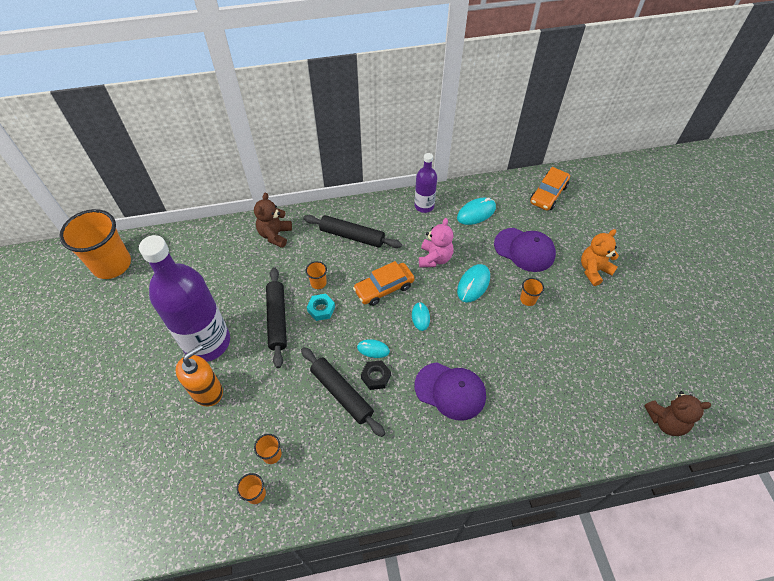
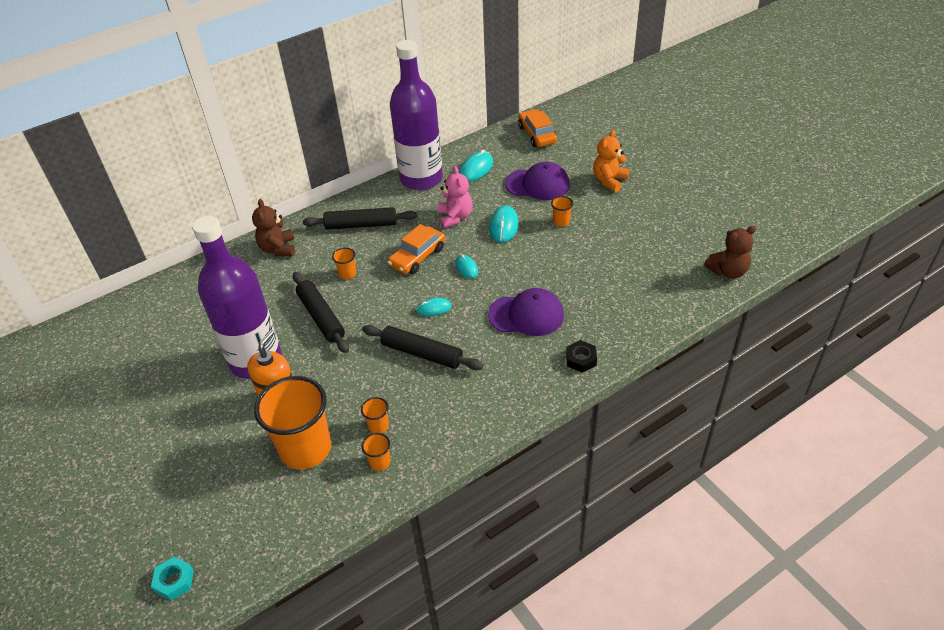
camera: 20 degrees left, 10 degrees down
(112, 264) = (105, 331): orange cup -> orange cup (305, 449)
(321, 309) = (362, 294): turquoise nut -> turquoise nut (174, 581)
(375, 377) = (448, 329): black nut -> black nut (581, 359)
(424, 206) = (421, 179): purple bottle -> purple bottle, size x2.01
(548, 194) = (537, 134): orange car -> orange car turned 150 degrees clockwise

